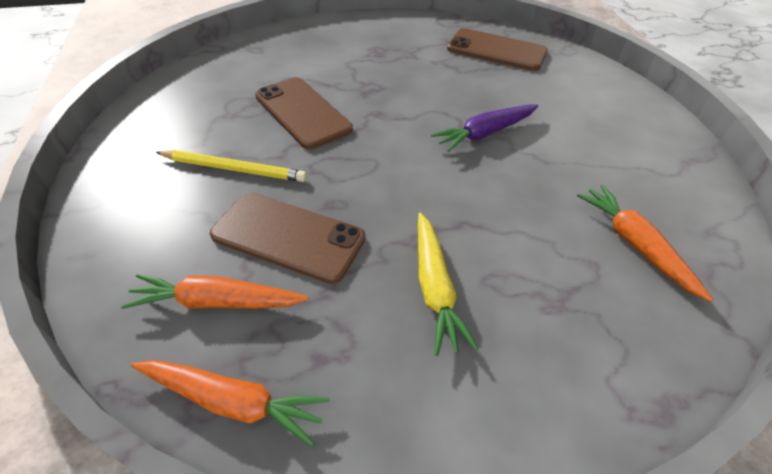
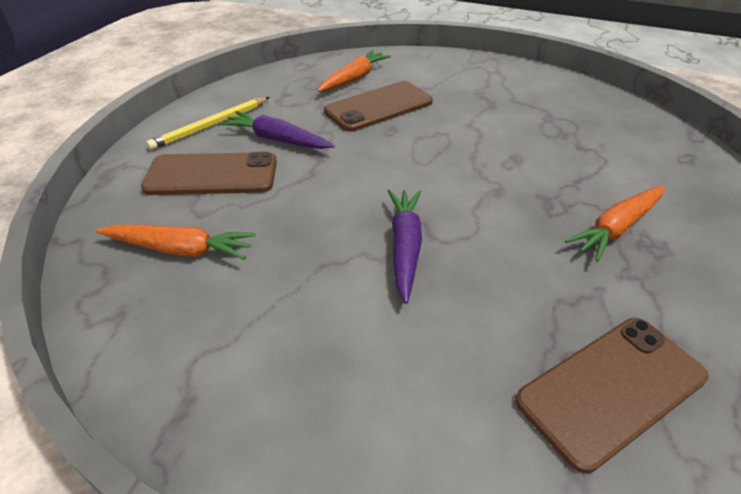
camera: 125 degrees right, 5 degrees down
(233, 402) = (294, 72): orange carrot -> orange carrot (616, 228)
(234, 169) = (469, 104): yellow pencil -> yellow pencil (211, 125)
(302, 113) = (528, 150): brown phone -> brown phone (212, 175)
(435, 288) = (277, 139): yellow carrot -> purple carrot

